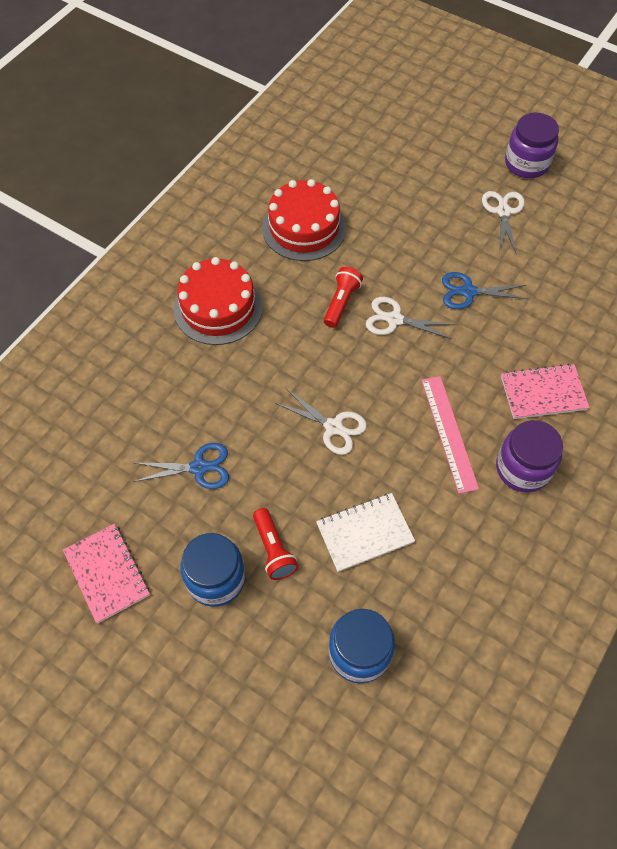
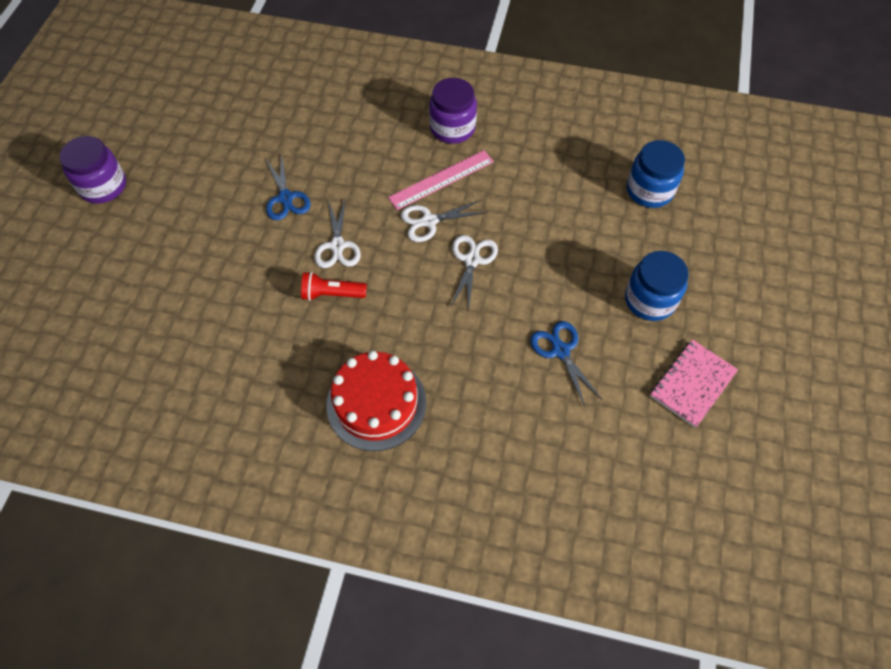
camera: 110 degrees left, 0 degrees up
(273, 549) = (603, 268): red flashlight -> none
(304, 227) = (241, 358): red cake -> none
(364, 533) = (557, 212): white notebook -> none
(503, 211) = (175, 192): white scissors -> white scissors (429, 221)
(543, 393) = (376, 128): pink notebook -> none

